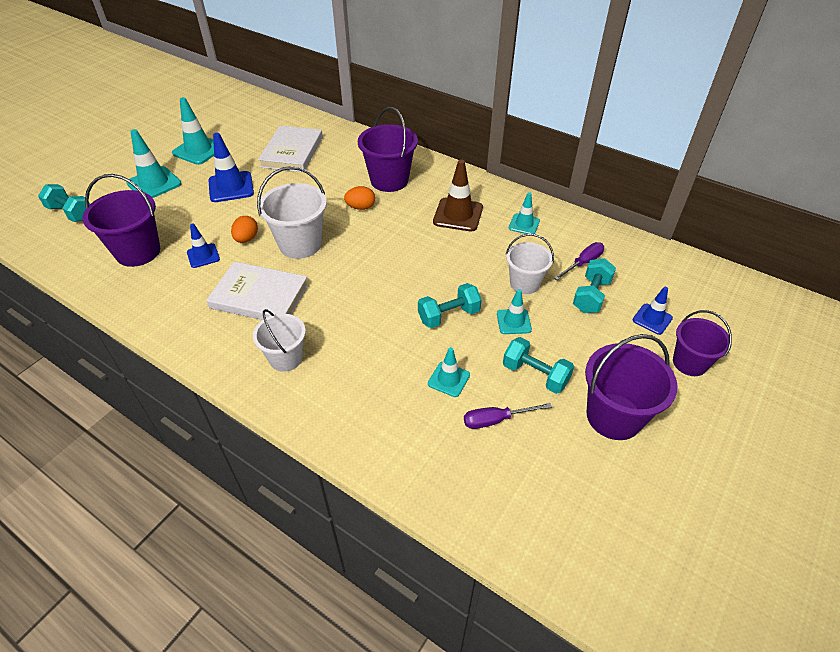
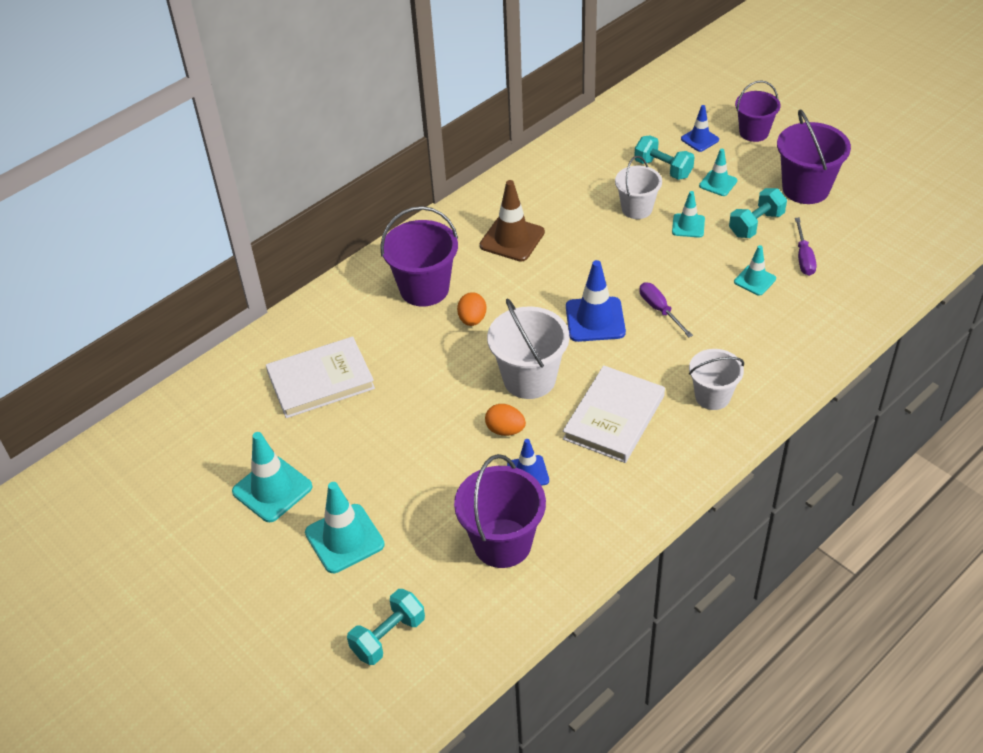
camera: 75 degrees left, 0 degrees up
(231, 187) = (385, 448): blue traffic cone -> blue traffic cone (595, 319)
(292, 152) = (321, 381): white book -> white book turned 45 degrees counterclockwise
(448, 316) = (672, 269): turquoise dumbbell -> none
(524, 224) = (544, 192): turquoise traffic cone -> turquoise traffic cone (718, 183)
(583, 263) = (615, 163): purple screwdriver -> purple screwdriver (659, 310)

